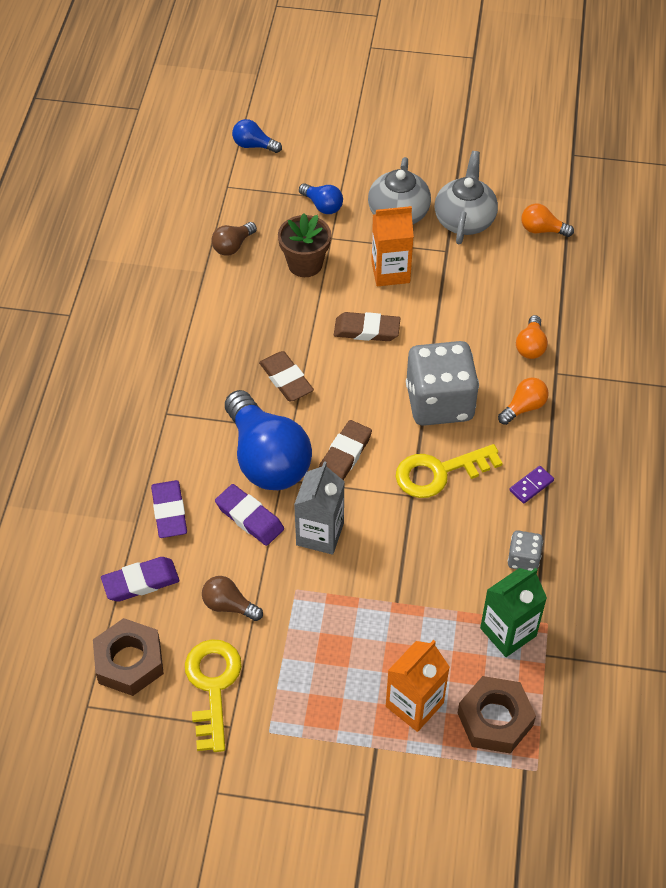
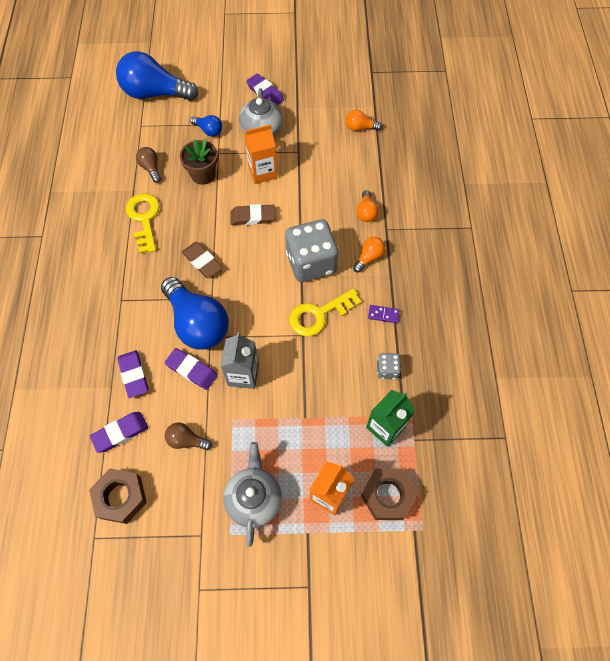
camera: 10 degrees left, 10 degrees up
(213, 686) = (184, 505): yellow key -> yellow key (144, 218)
(233, 246) = (151, 168): brown light bulb -> brown light bulb turned 120 degrees clockwise
(254, 145) = (155, 93): blue light bulb -> blue light bulb, size x2.20
(344, 455) = (251, 312): brown eraser -> none
(412, 164) = (265, 93): none -> purple eraser
(464, 219) = (307, 127): grey teapot -> grey teapot (254, 498)
(531, 485) = (383, 314): purple domino -> purple domino turned 60 degrees clockwise

